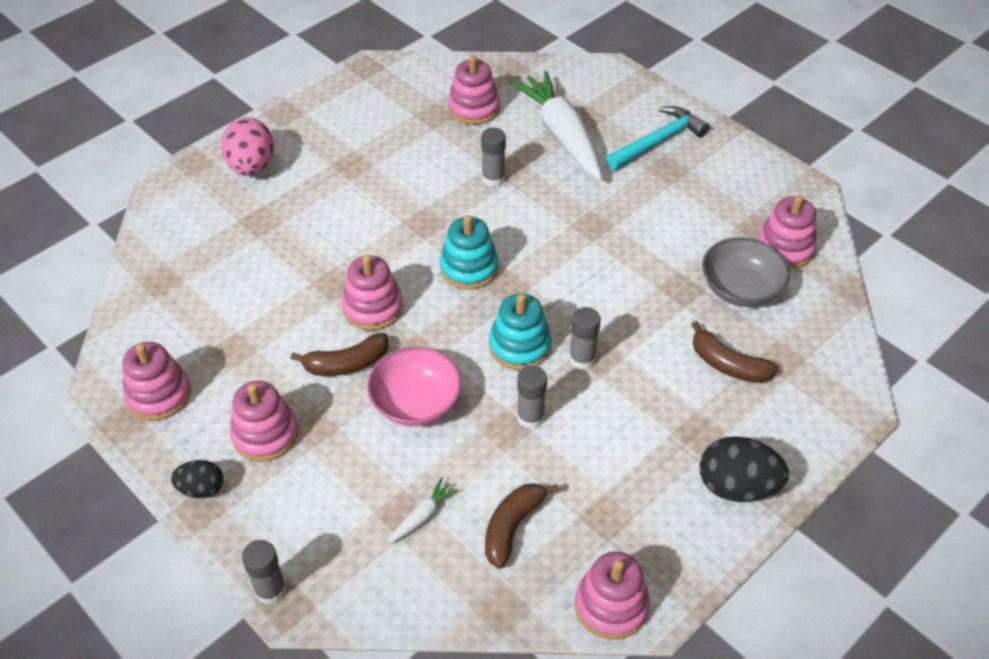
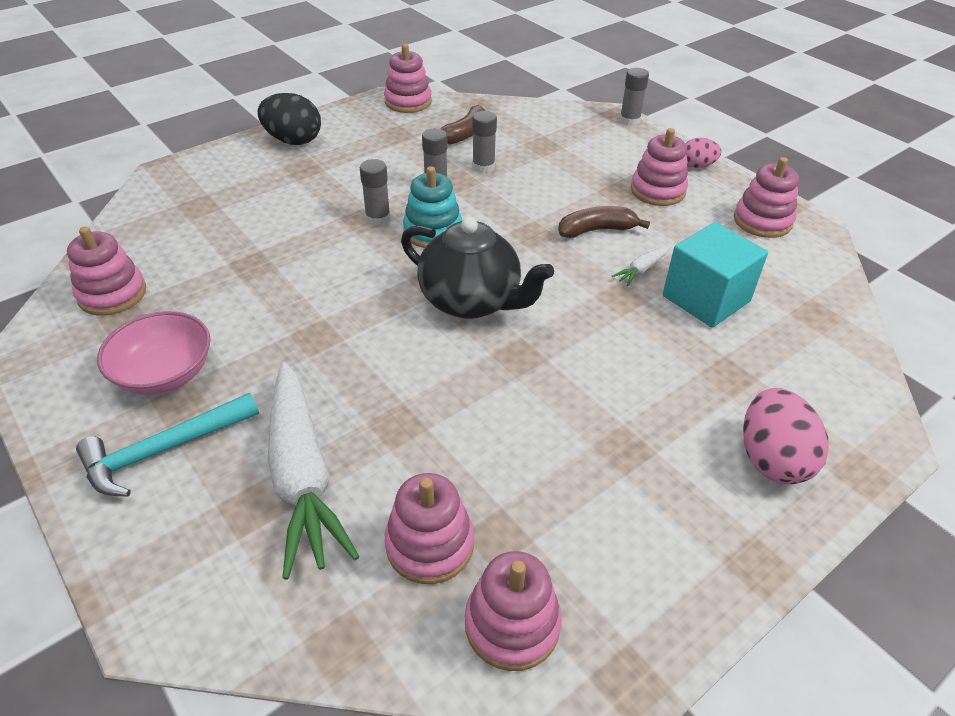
camera: 175 degrees left, 5 degrees down
(201, 489) = (697, 166): black egg -> pink egg
(255, 289) = (706, 298): none -> turquoise cube
(373, 308) = (576, 272): pink stacking toy -> pink stacking toy (512, 624)
(416, 403) = (532, 200): pink bowl -> pink bowl (165, 374)
(422, 516) = (528, 143): white carrot -> white carrot (641, 270)
(469, 268) = (472, 301): turquoise stacking toy -> black teapot
(493, 178) = (423, 409): grey glue stick -> grey glue stick (483, 167)
(727, 364) = (249, 205): brown banana -> none
(740, 289) = (192, 260): grey bowl -> none

